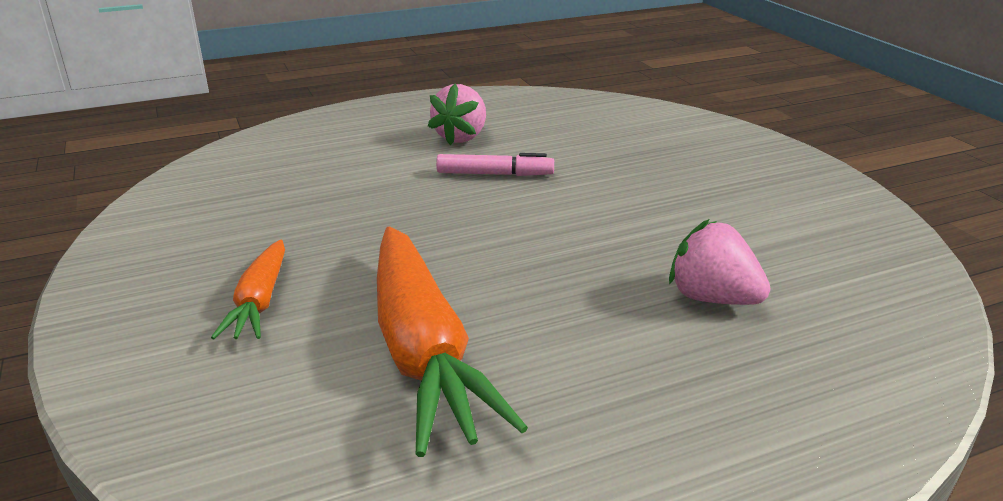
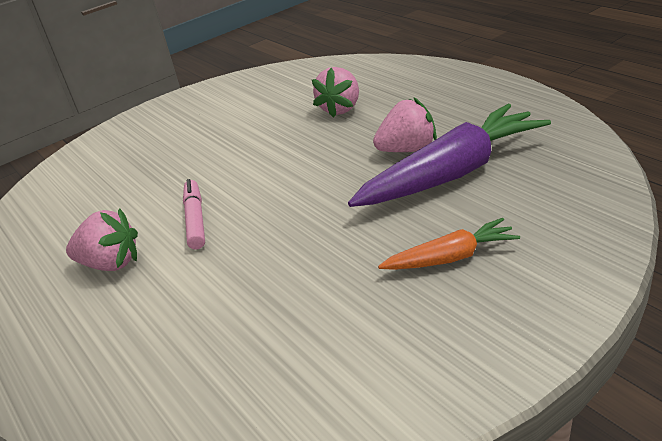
camera: 100 degrees left, 5 degrees up
(423, 351) = (452, 173): orange carrot -> purple carrot
(525, 330) = (407, 149): none -> pink strawberry

